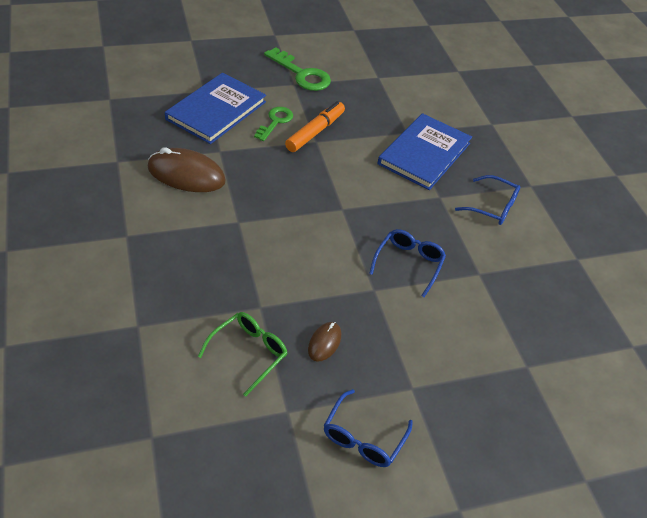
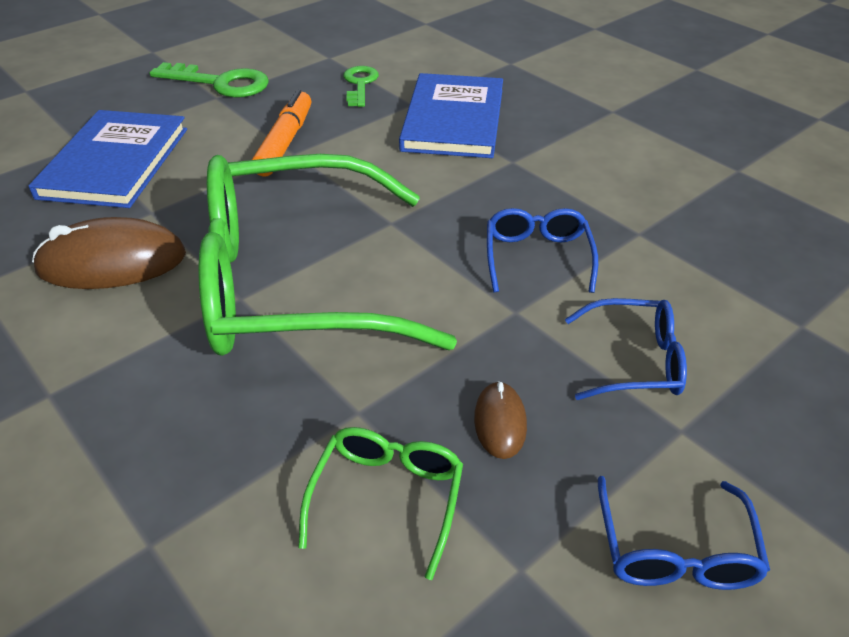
camera: 20 degrees left, 5 degrees down
(269, 224) = (294, 283): none -> green glasses
(275, 122) = (217, 148): green key -> green key (360, 84)
(493, 207) = (589, 149): blue glasses -> blue glasses (635, 361)

